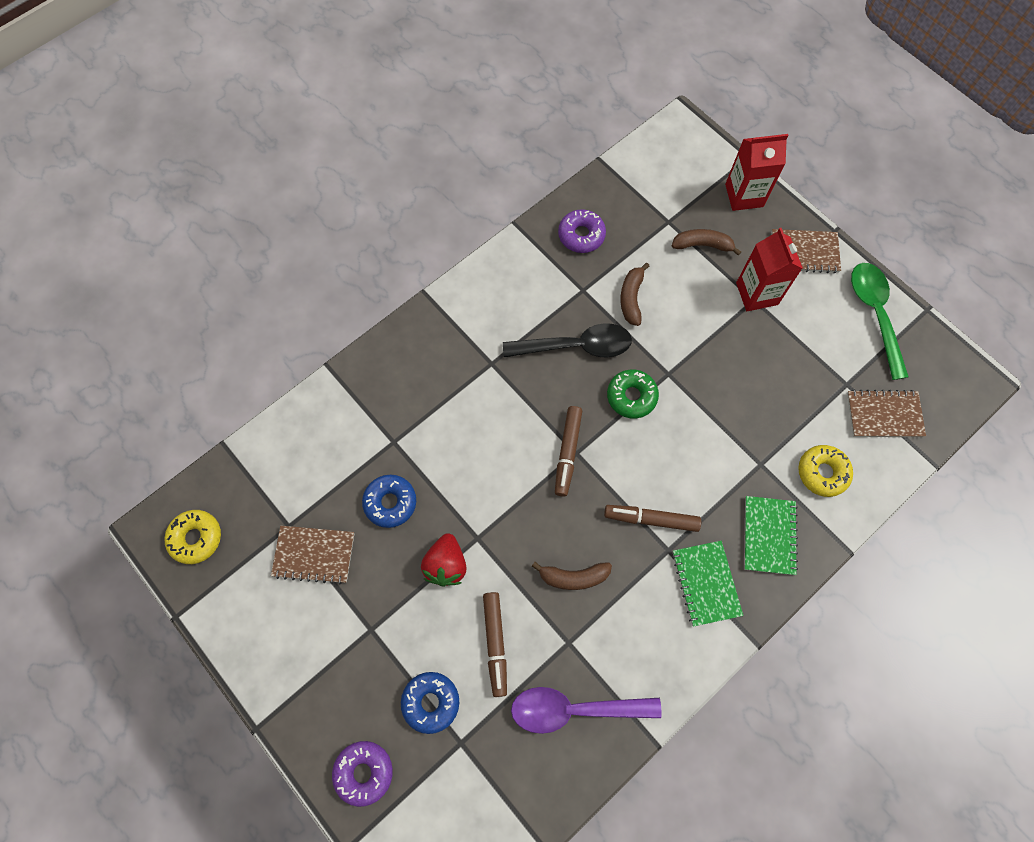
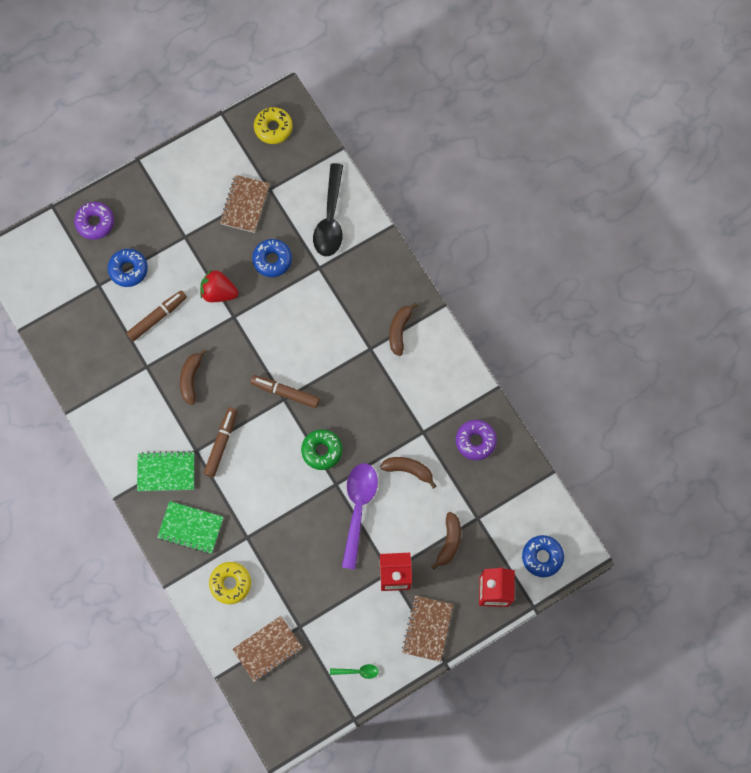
camera: 100 degrees right, 5 degrees up
(462, 334) = (399, 330): none -> brown banana
(495, 643) = (157, 317): brown marker -> brown marker turned 135 degrees clockwise
(574, 709) = (102, 362): purple spoon -> purple spoon (358, 508)
(576, 346) = (373, 416): black spoon -> black spoon (330, 218)
(693, 156) = (542, 557): none -> blue donut
(875, 314) = (357, 671): green spoon -> green spoon, size x0.45
(884, 415) = (267, 648): brown notebook -> brown notebook turned 45 degrees clockwise

